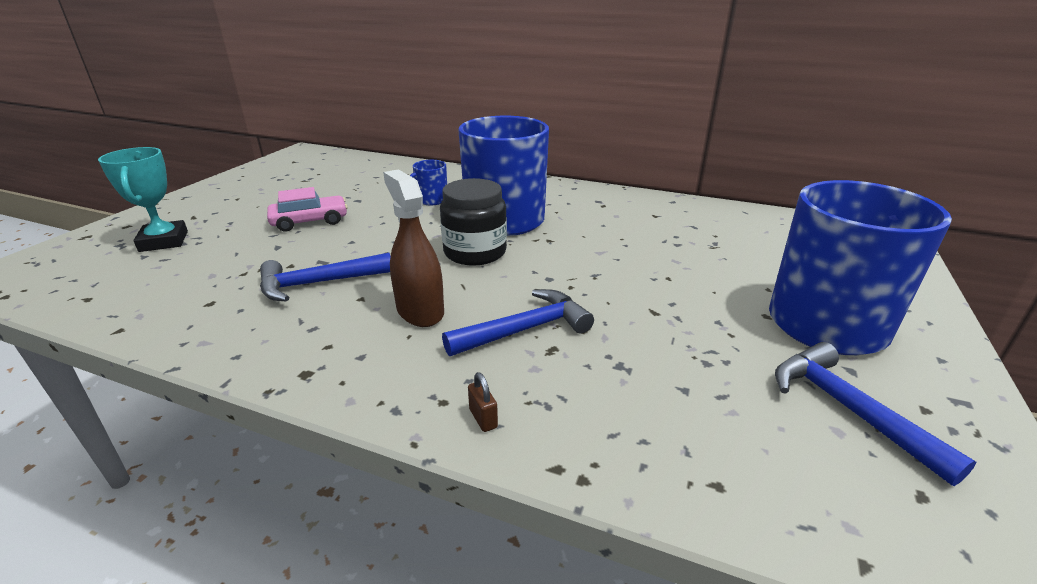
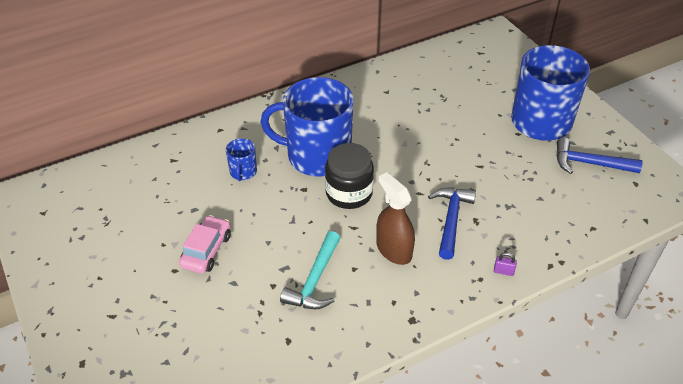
camera: 50 degrees left, 15 degrees up
(164, 241) = (148, 344): turquoise trophy -> none
(318, 283) = (315, 280): blue hammer -> turquoise hammer
(420, 311) = (393, 250): brown spray bottle -> brown spray bottle turned 45 degrees clockwise
(483, 418) = (503, 271): brown padlock -> purple padlock

